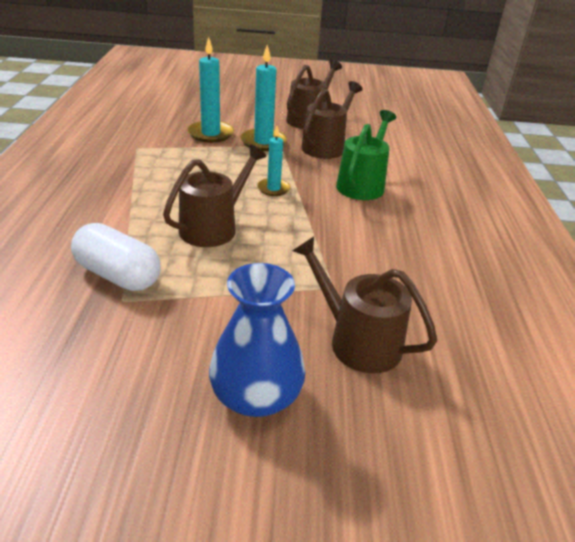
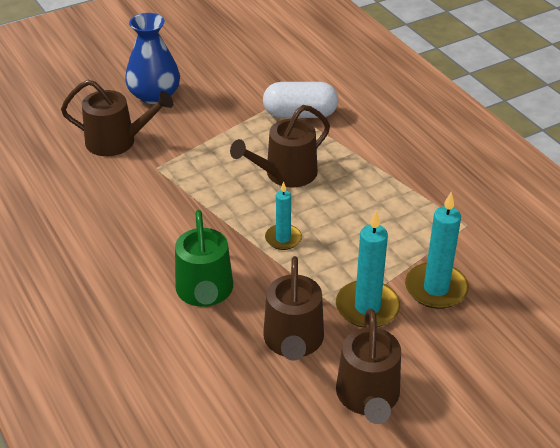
camera: 150 degrees right, 5 degrees up
(213, 227) = (285, 174): brown watering can -> brown watering can turned 45 degrees clockwise

